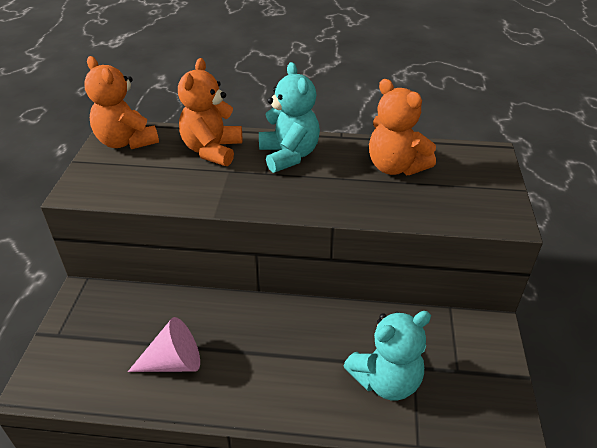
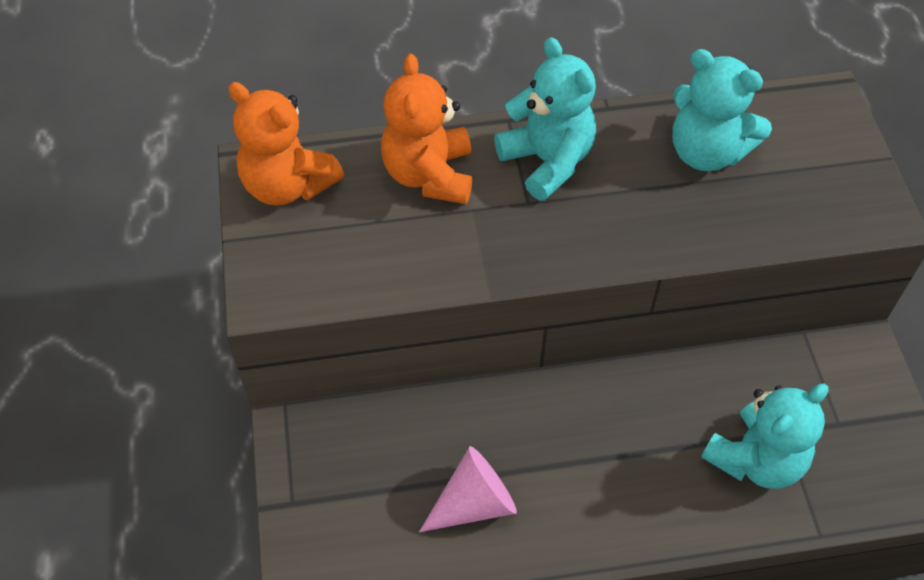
camera: 15 degrees left, 15 degrees up
(395, 167) = (706, 152): orange teddy bear -> turquoise teddy bear

